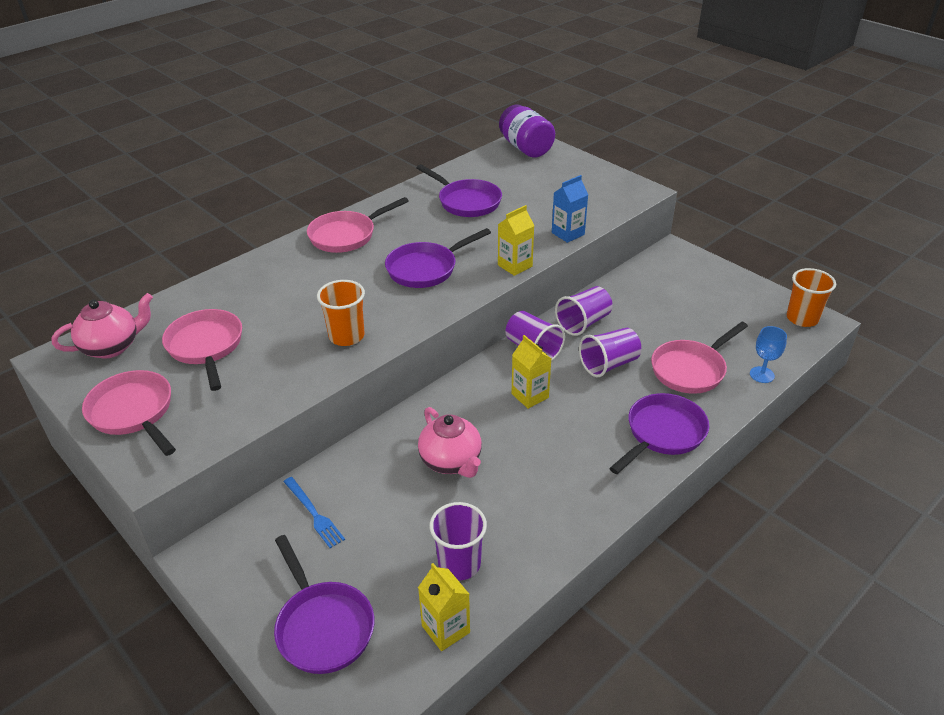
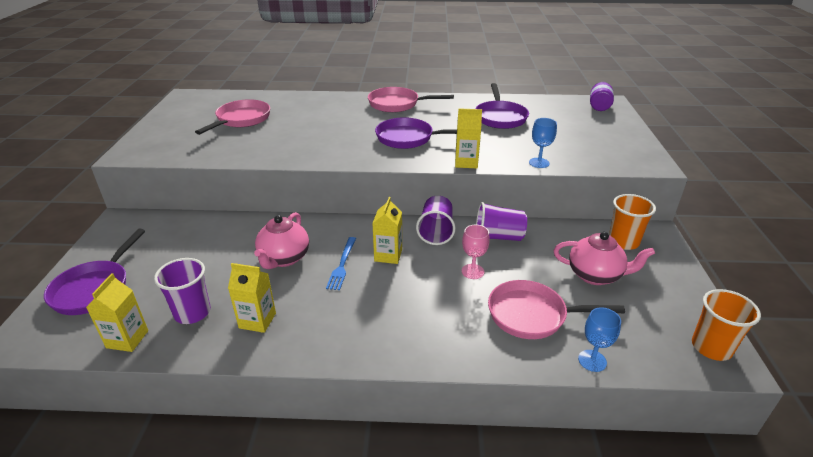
camera: 45 degrees right, 5 degrees down
(112, 347) = (211, 101): pink teapot -> pink teapot (595, 275)
(134, 413) = (166, 130): pink pan -> none
(314, 513) = (185, 235): blue fork -> blue fork (342, 265)
(346, 336) = (305, 148): orange cup -> orange cup (623, 242)
(523, 524) = (257, 320): none -> yellow carton
(526, 148) = (599, 106): purple jar -> purple jar, size x0.63
(568, 234) = (539, 163): blue carton -> blue goblet
(609, 364) = (472, 271): purple cup -> pink goblet
(662, 433) = (435, 339): purple pan -> none

